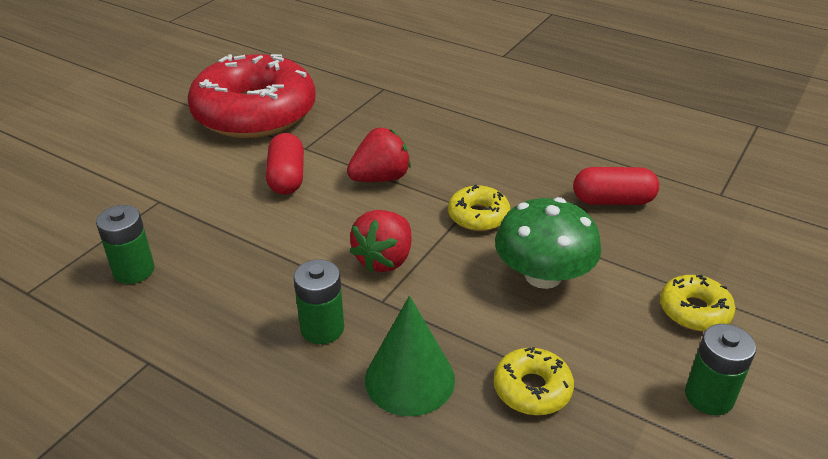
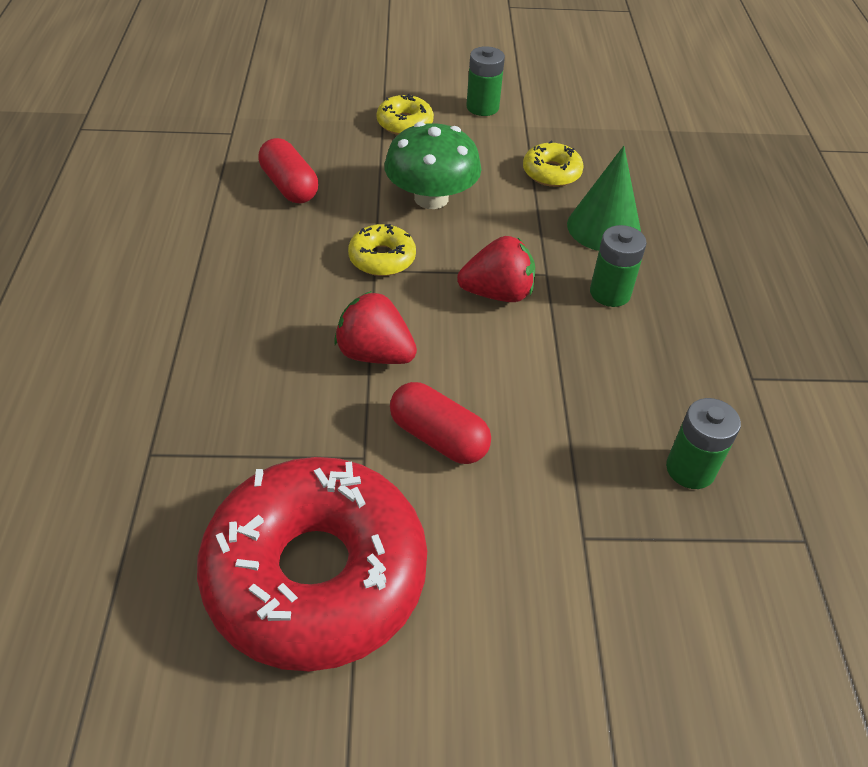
camera: 125 degrees left, 10 degrees up
(287, 177) = (438, 437): red capsule -> red capsule turned 75 degrees clockwise

